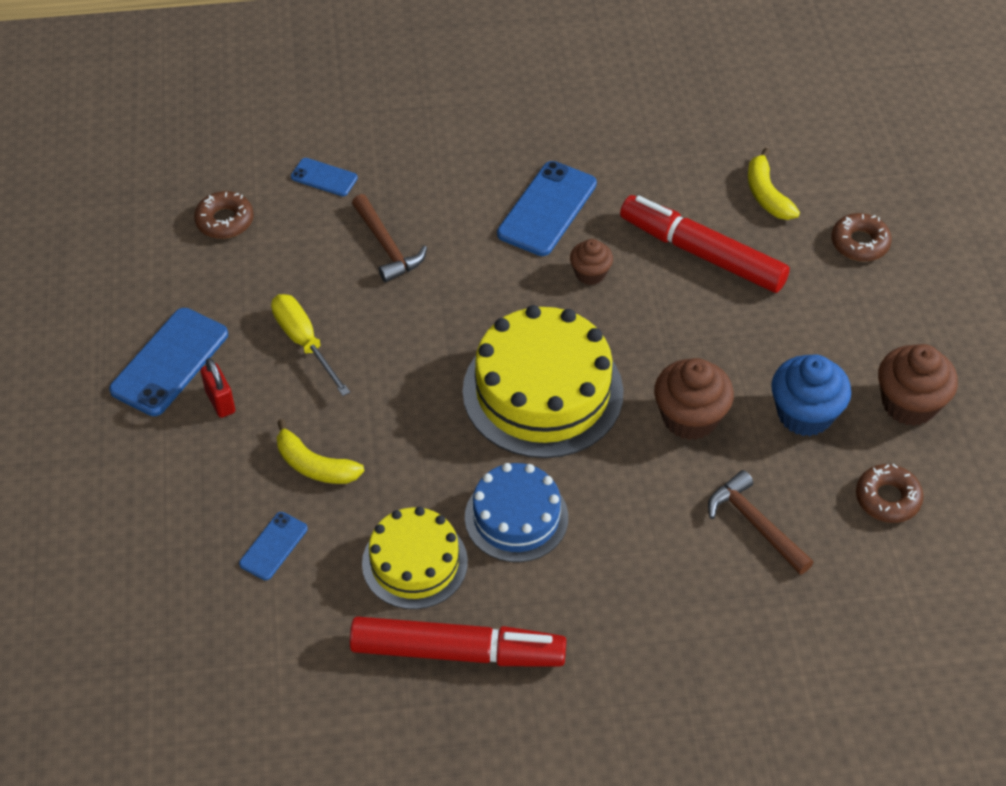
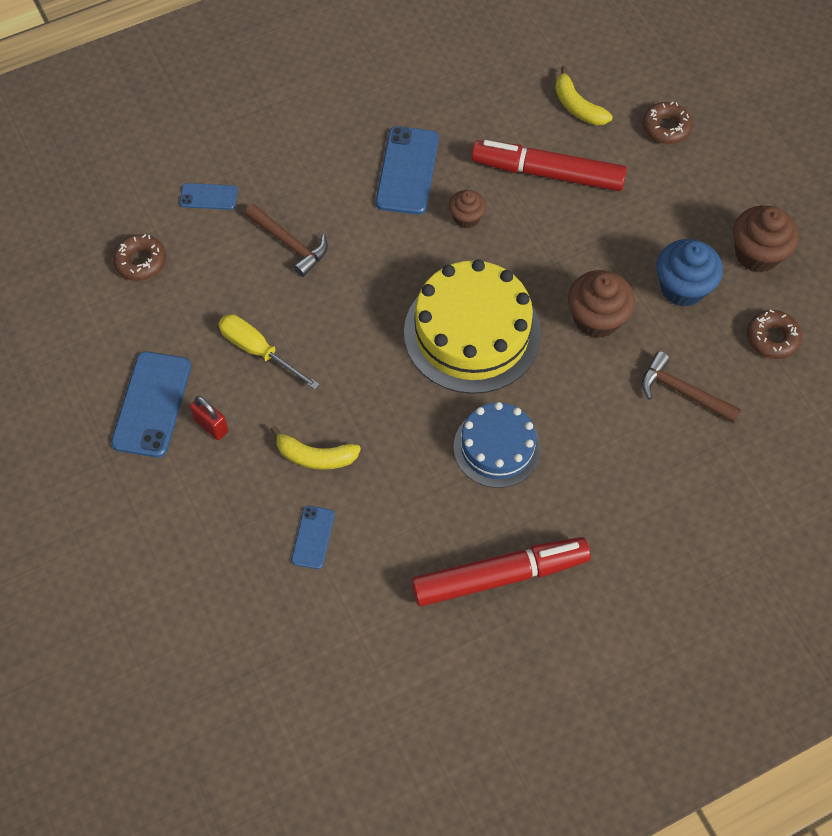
camera: 20 degrees left, 10 degrees up
(414, 562) = (433, 513): yellow cake -> none

